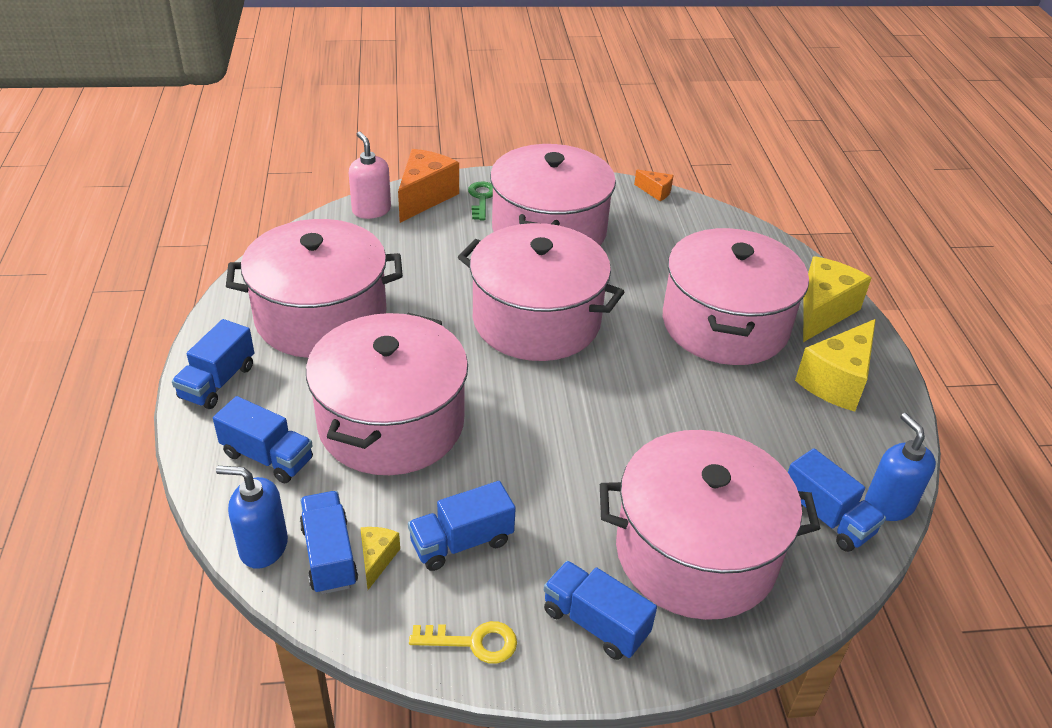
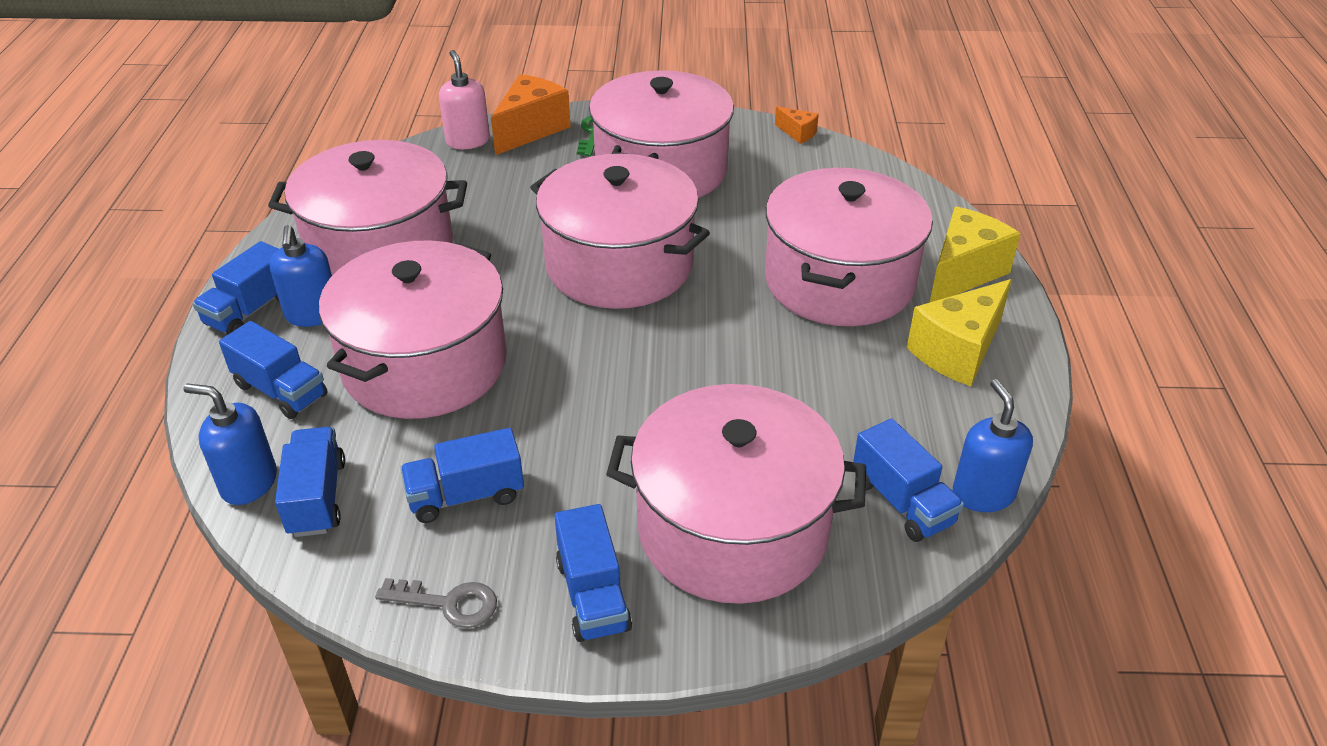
camera: 10 degrees right, 0 degrees up
(276, 383) = (312, 315): none -> blue soap dispenser
(377, 559) = (367, 506): yellow cheese -> none
(473, 642) = (449, 603): yellow key -> grey key
(595, 623) = (593, 595): blue truck -> blue truck turned 150 degrees counterclockwise

